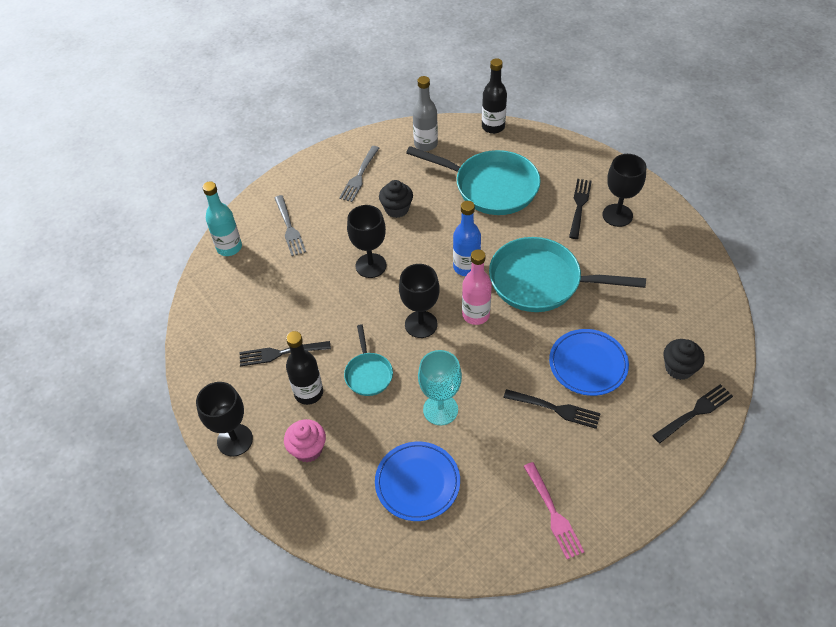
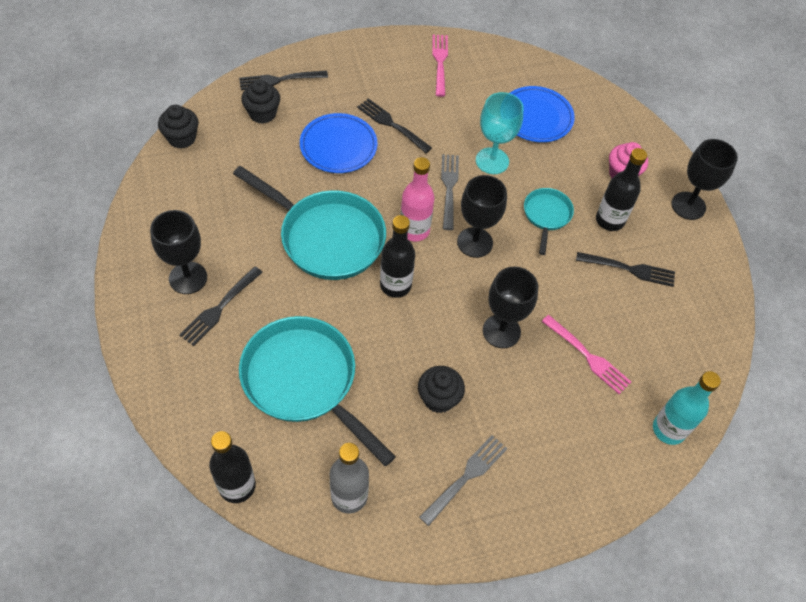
camera: 165 degrees left, 5 degrees up
(289, 227) = (585, 429): grey fork -> grey fork (449, 189)
(300, 273) = (587, 356): none -> pink fork
(466, 267) = (395, 285): blue bottle -> black bottle
(723, 315) = (182, 138): none -> black cupcake

